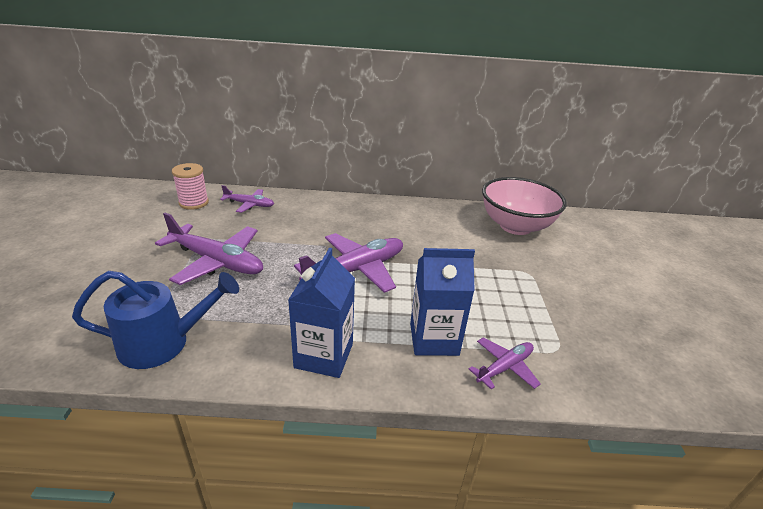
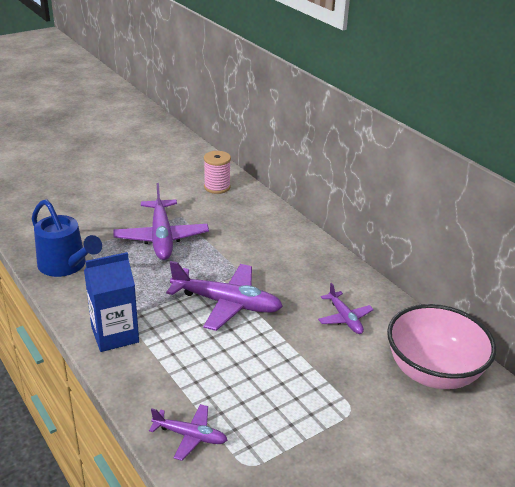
camera: 55 degrees right, 0 degrees up
(249, 204) = (248, 209): purple plane -> purple plane (344, 318)
(434, 339) = (185, 382): blue carton -> none

